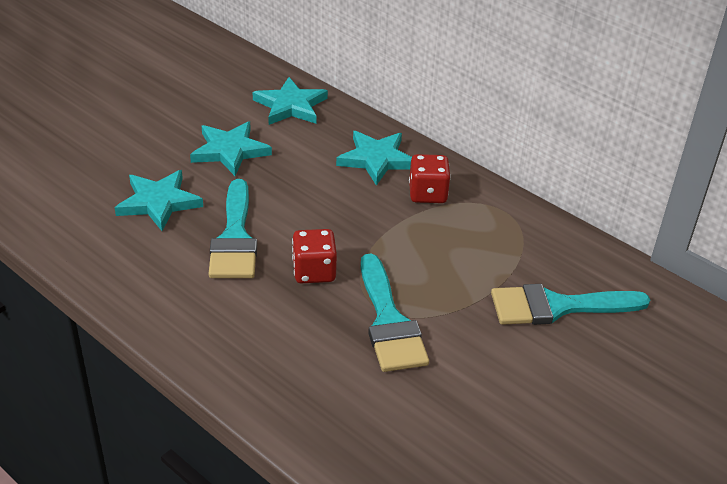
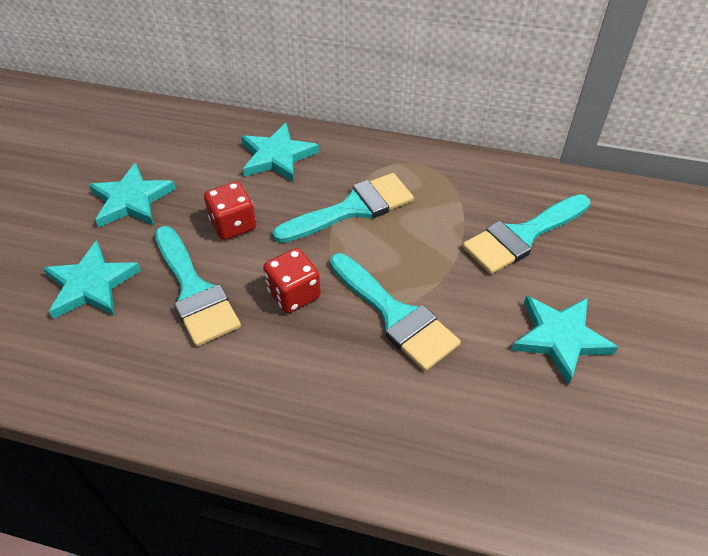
camera: 25 degrees left, 10 degrees up
(290, 106) = (162, 132): turquoise star -> turquoise star (560, 338)
(413, 226) = (352, 209): none -> turquoise brush
(427, 194) = (344, 172): red dice -> red dice (233, 224)

